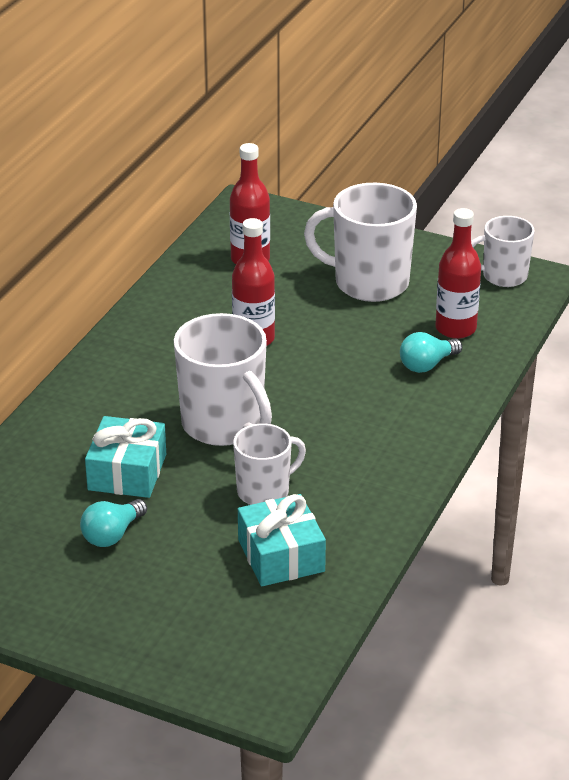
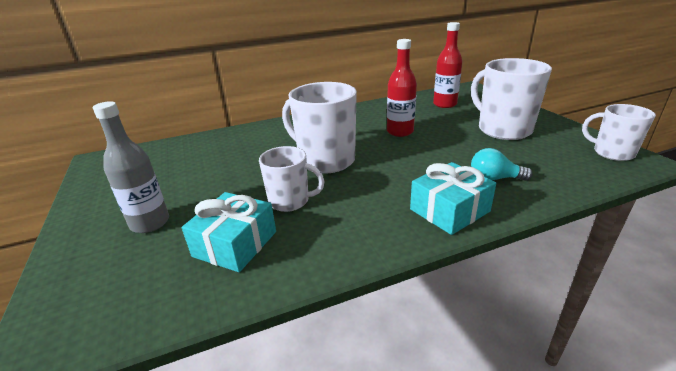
camera: 45 degrees right, 5 degrees down
(112, 535) = (188, 184): turquoise light bulb -> none
(127, 472) = (247, 160): turquoise gift -> turquoise gift (449, 210)
(158, 589) = (150, 223): none -> grey bottle
(224, 425) = (325, 160): white mug -> white mug turned 120 degrees clockwise
(455, 328) = (541, 167): red bottle -> none

